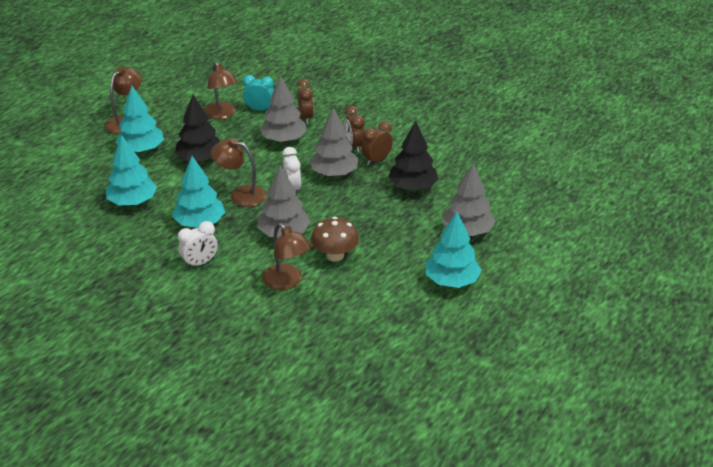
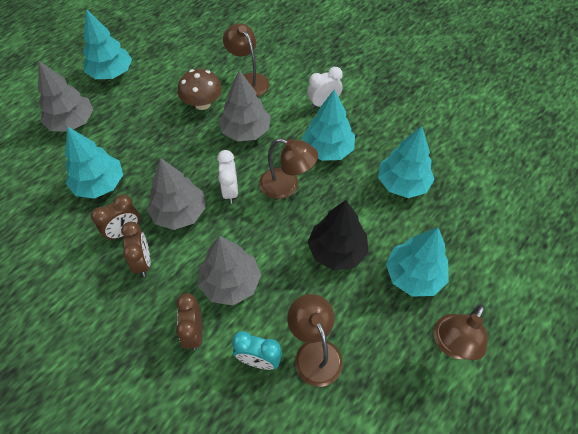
camera: 175 degrees left, 20 degrees up
(412, 187) = (99, 184): black tree -> turquoise tree

